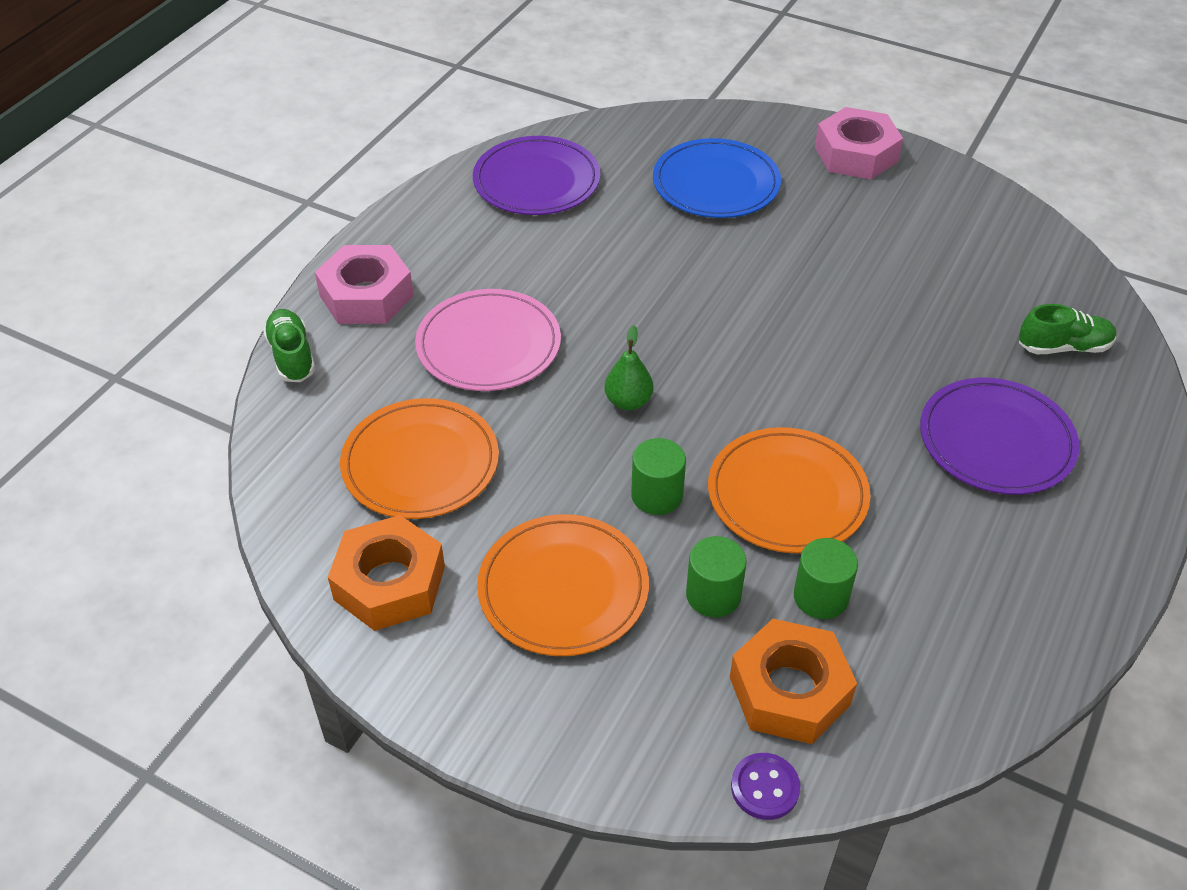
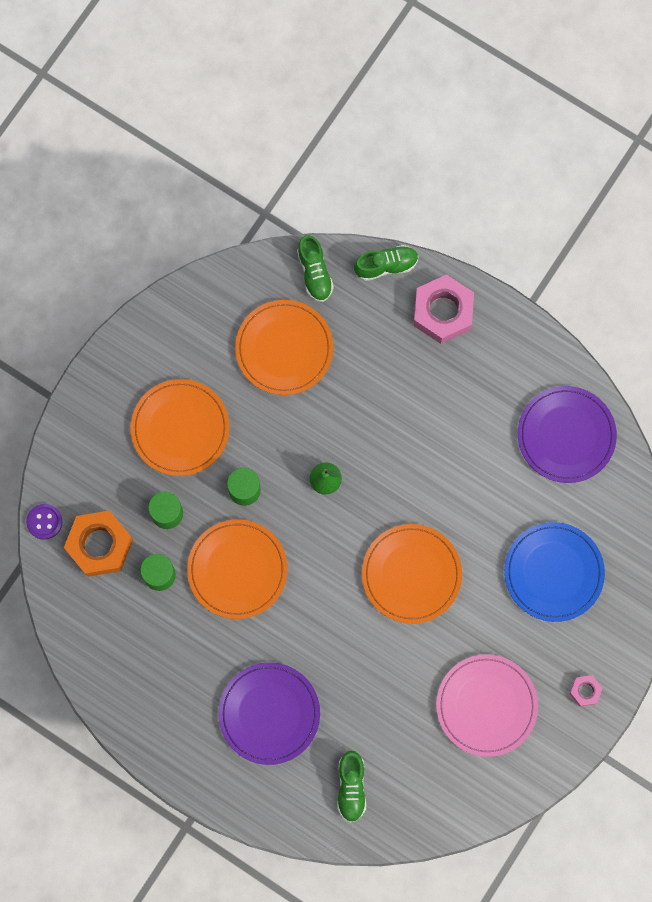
camera: 95 degrees right, 30 degrees up
(296, 435) = (314, 273): none -> green shoe
(389, 583) = (194, 331): orange nut -> none
(488, 345) = (386, 393): pink plate -> pink plate (486, 705)
(748, 306) = (411, 574): none -> orange plate
(856, 154) = (585, 691): pink nut -> pink nut, size x0.48

